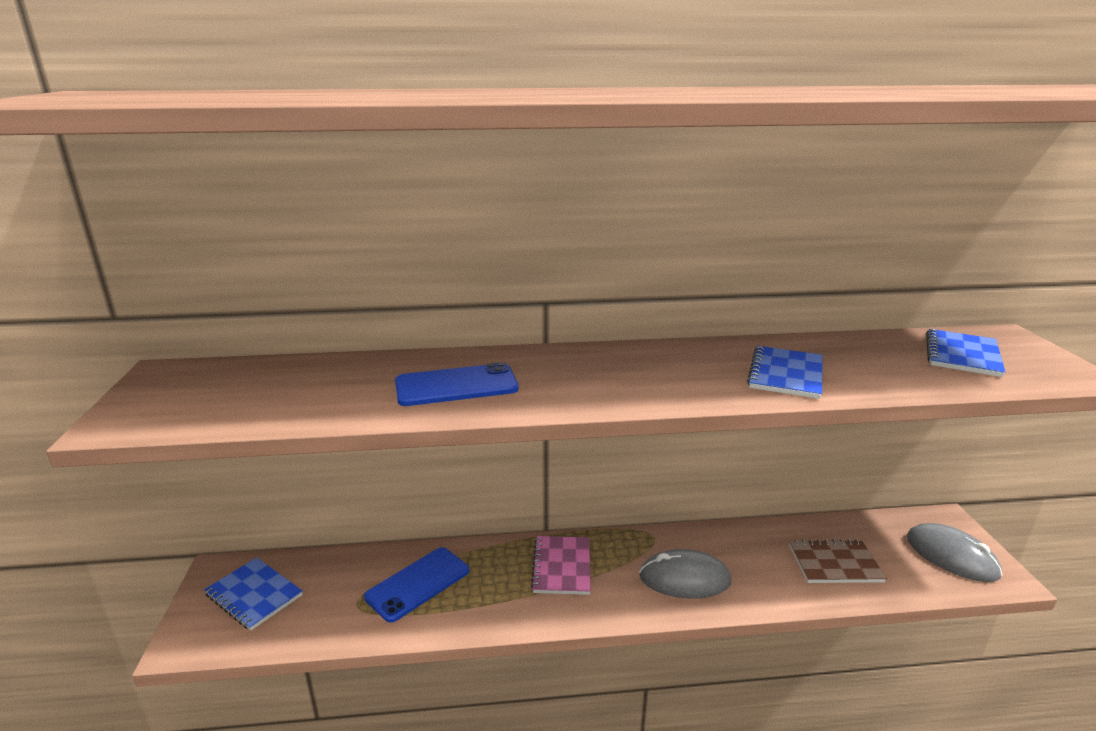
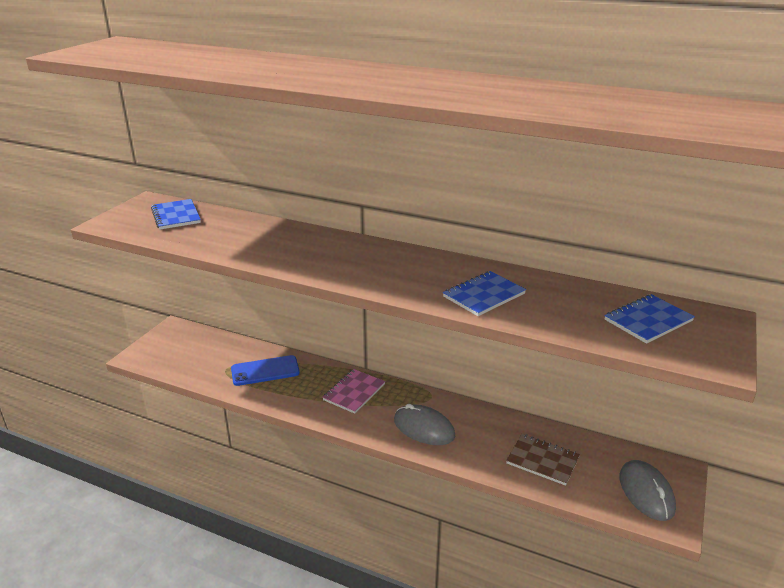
camera: 30 degrees right, 5 degrees up
(254, 595) = (181, 346): blue notebook -> blue notebook (176, 216)
(456, 385) = (276, 247): blue phone -> none

